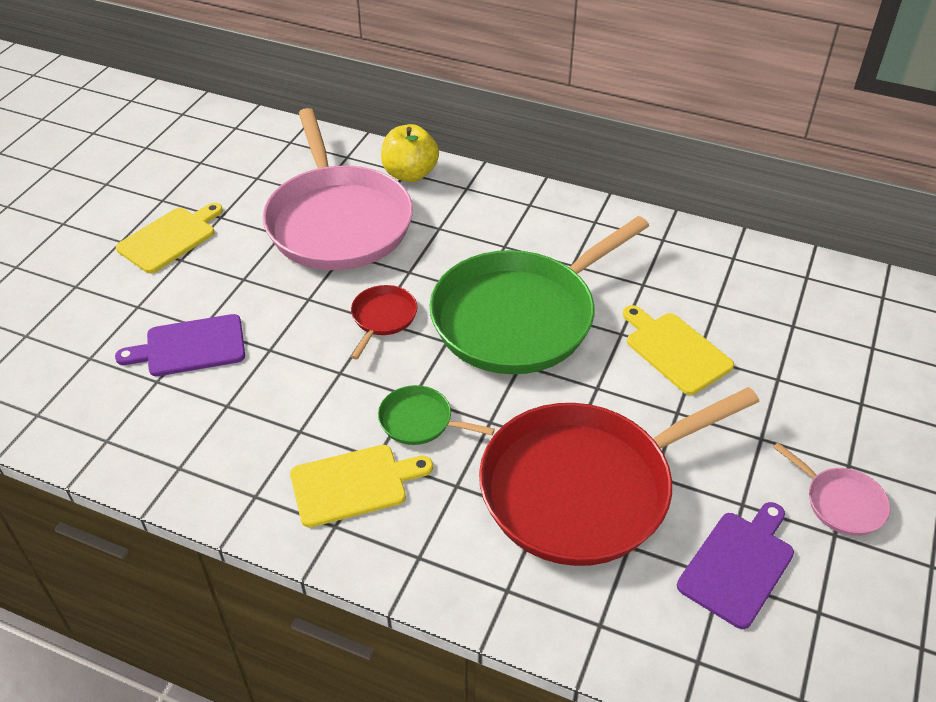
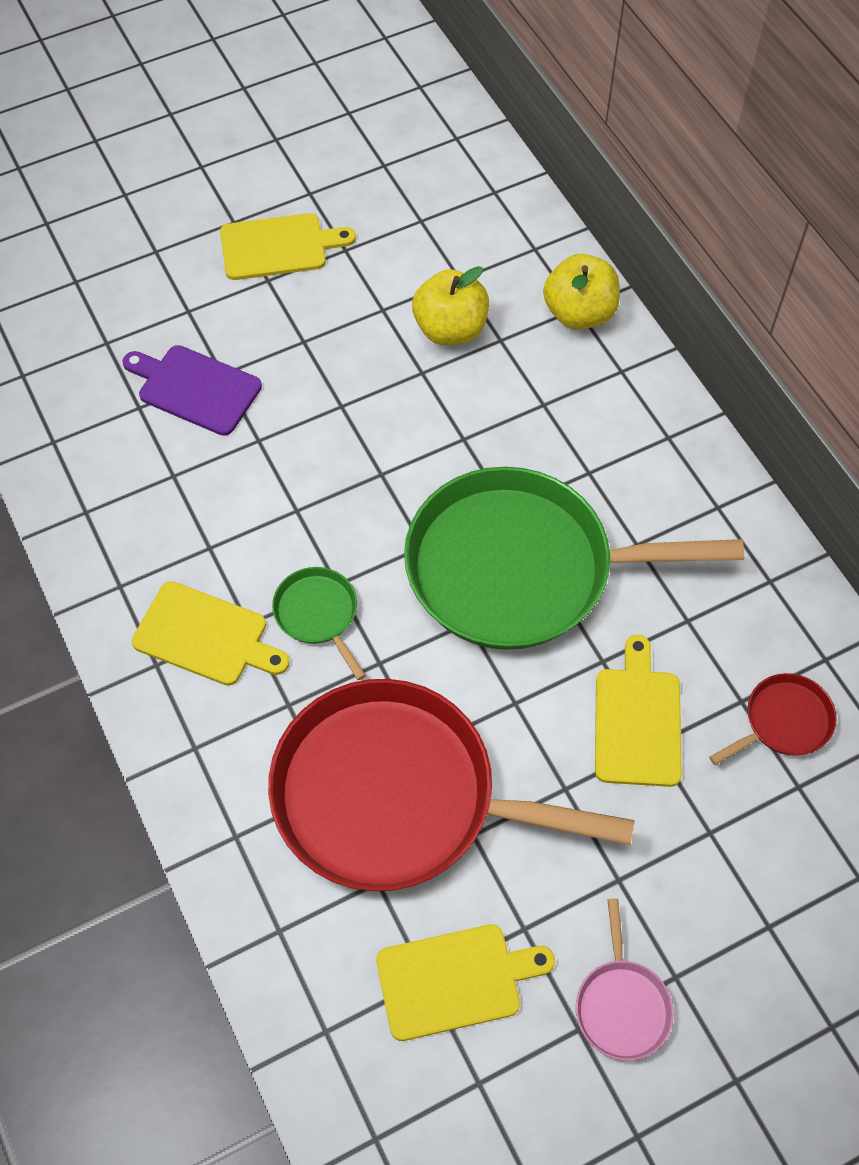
camera: 40 degrees right, 15 degrees up
(338, 222) = (450, 329): pink pan -> yellow apple
(383, 318) = (389, 476): red pan -> red pan (784, 721)
(738, 565) = (455, 980): purple cutting board -> yellow cutting board

